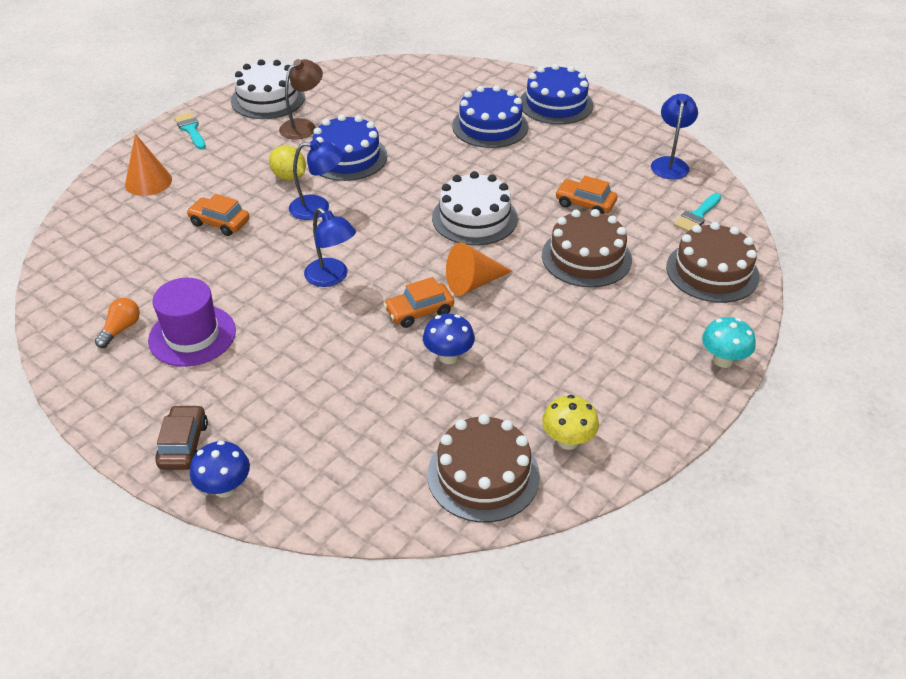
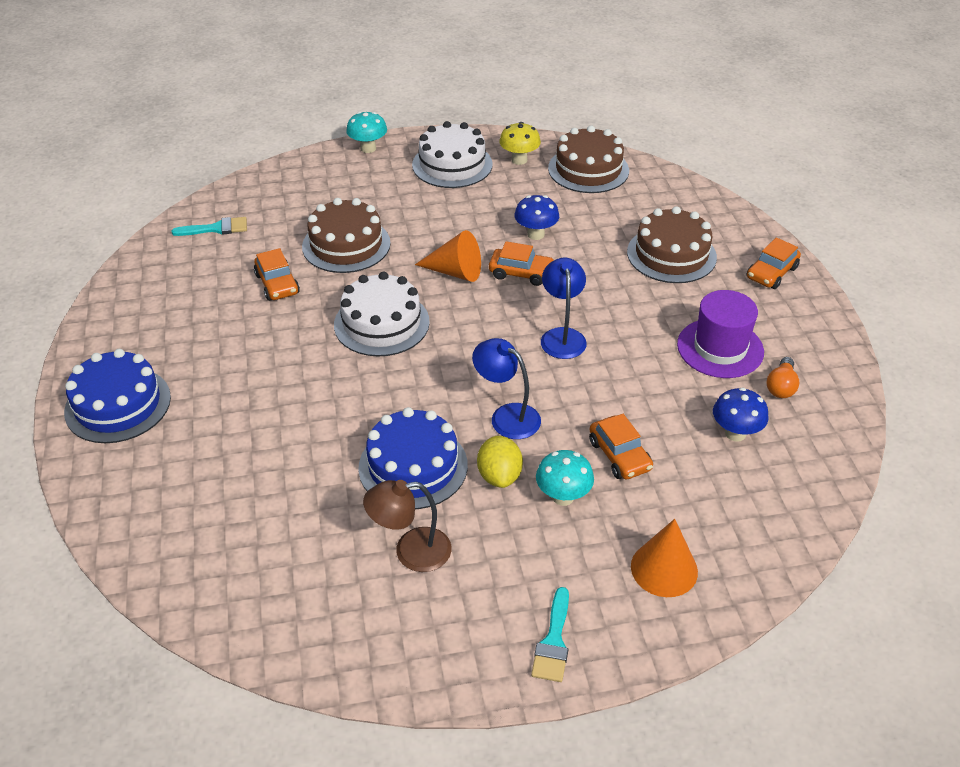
camera: 140 degrees left, 0 degrees up
(121, 329) = (781, 386): orange light bulb -> orange light bulb turned 45 degrees counterclockwise
(183, 445) = (771, 273): brown car -> orange car
(225, 488) = (756, 236): blue mushroom -> blue mushroom (735, 433)
(239, 185) = (563, 497): none -> turquoise mushroom
(268, 99) = (405, 641): white cake -> white cake (452, 164)
(490, 126) = (223, 417): blue cake -> none
(670, 163) = (150, 278): blue lamp -> none
(712, 271) = (281, 191): brown cake -> brown cake (671, 254)

